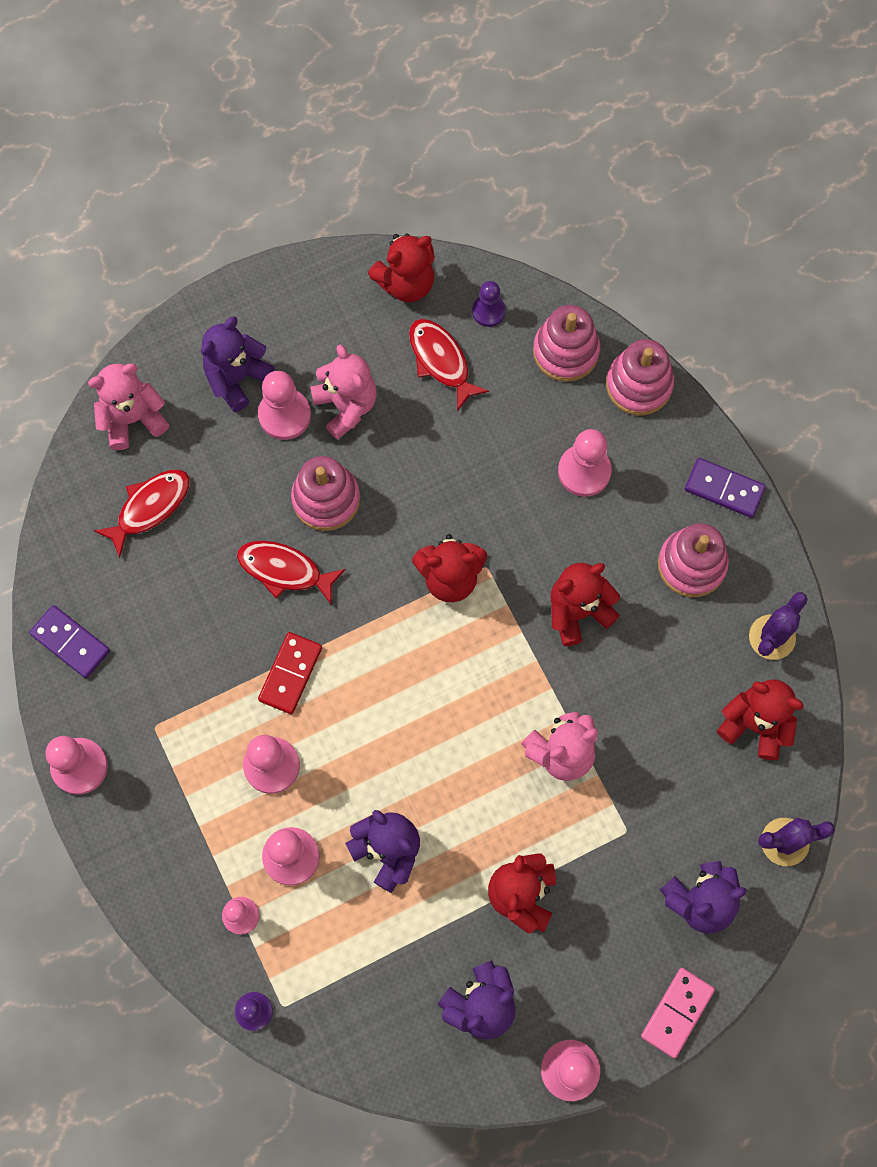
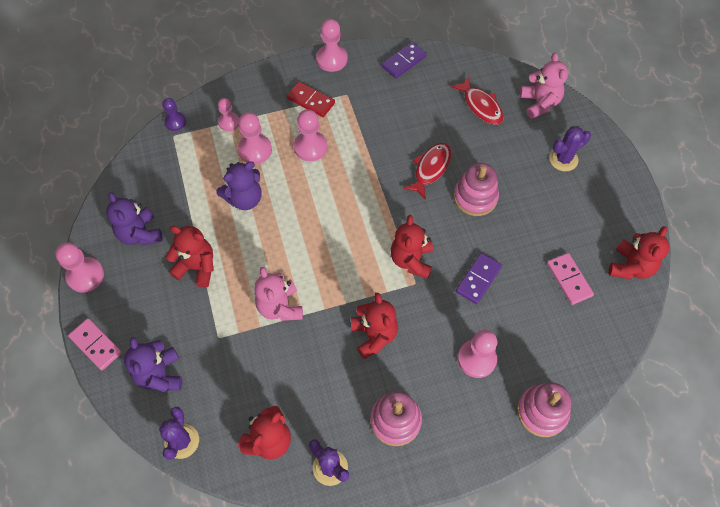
camera: 100 degrees right, 10 degrees down
(237, 378) = (563, 159): purple teddy bear -> purple cactus
(284, 415) = (536, 182): pink pawn -> none
(290, 674) = (364, 163): red domino -> red domino (311, 101)
(346, 406) = (539, 217): pink teddy bear -> none
(406, 283) = (630, 267): red teddy bear -> red teddy bear turned 135 degrees counterclockwise
(441, 361) = (569, 279): red fish -> pink domino
(488, 311) = (607, 317): purple pawn -> none
(565, 351) = (572, 364): pink stacking toy -> none
(724, 489) = (451, 458): purple domino -> purple domino (478, 279)

